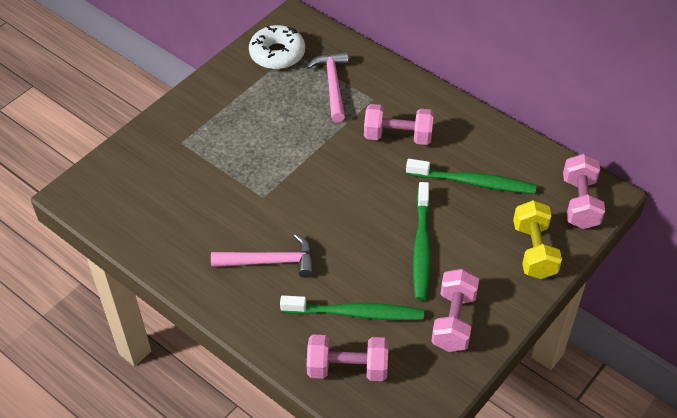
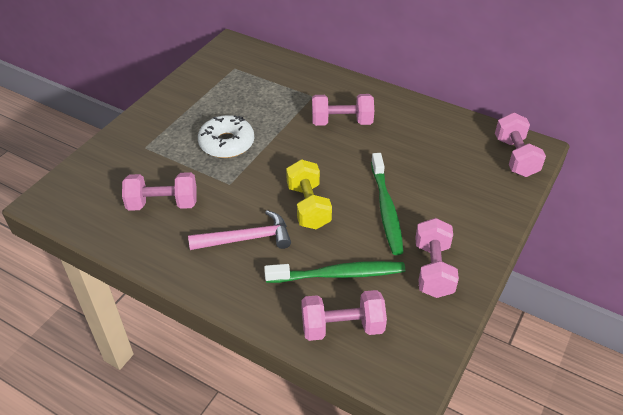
camera: 10 degrees left, 5 degrees down
(191, 211) = (163, 204): none -> pink dumbbell
(277, 54) = (221, 70): white donut -> white donut (226, 143)
(332, 85) = (275, 89): pink hammer -> none
(473, 182) = (418, 151): green toothbrush -> none
(534, 251) = (488, 200): yellow dumbbell -> yellow dumbbell (308, 206)

